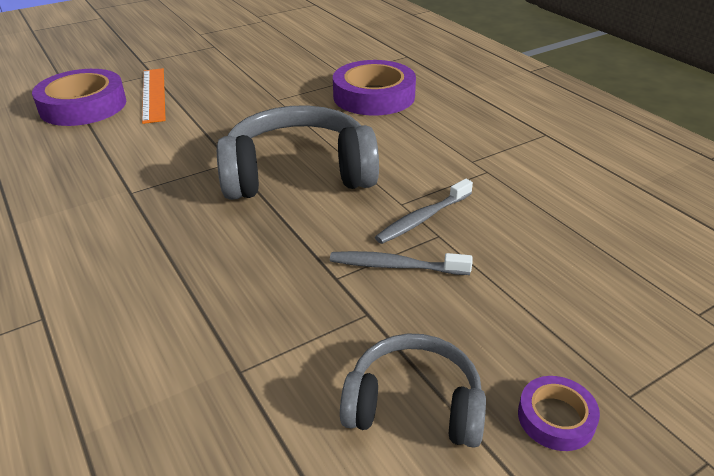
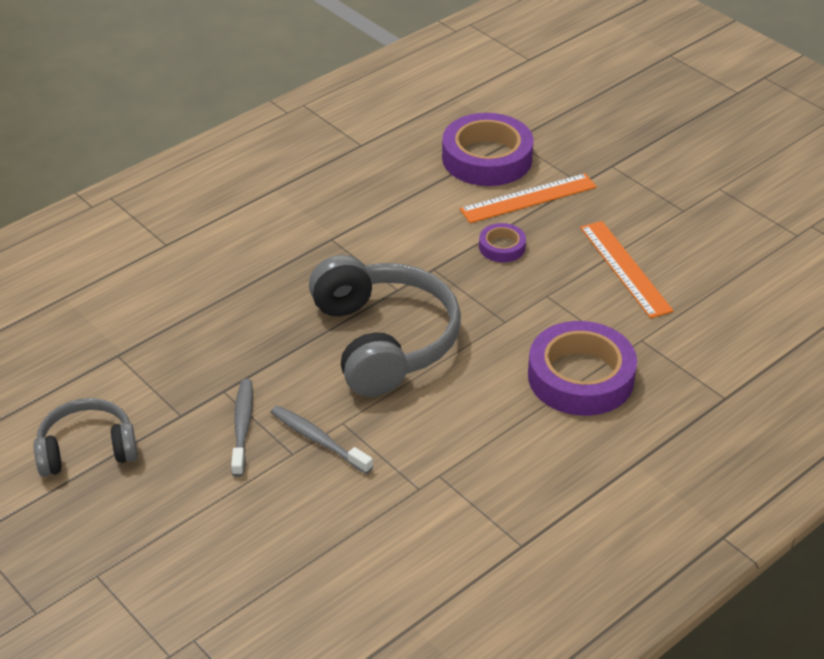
camera: 80 degrees right, 5 degrees up
(263, 70) = (625, 268): none -> orange ruler
(414, 405) = (87, 449): grey headphones -> grey headphones turned 105 degrees counterclockwise
(556, 418) = (75, 528): purple tape -> purple tape (502, 247)

